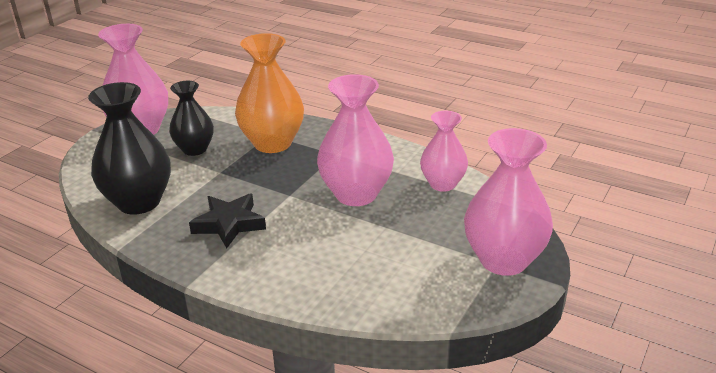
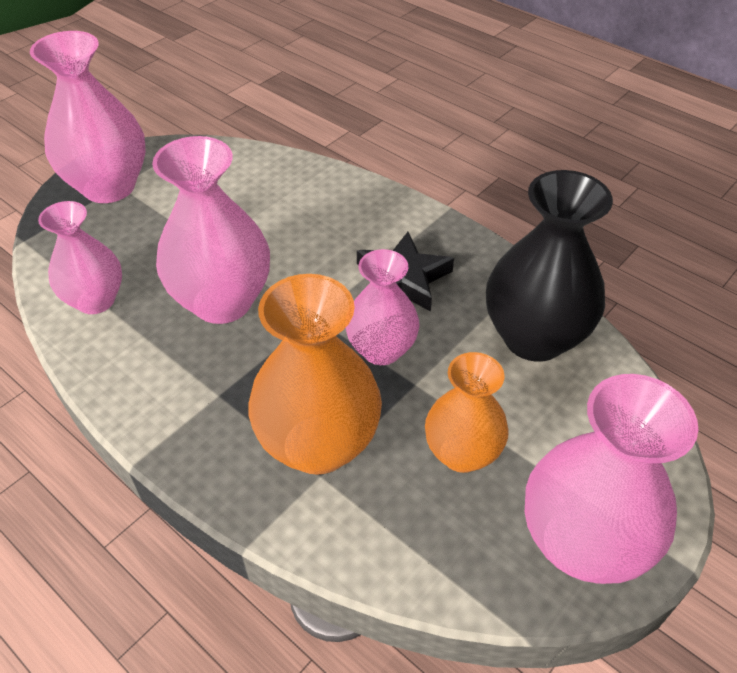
camera: 170 degrees left, 15 degrees up
(195, 149) = (462, 453): black vase -> orange vase
(242, 183) = (381, 350): none -> pink vase

